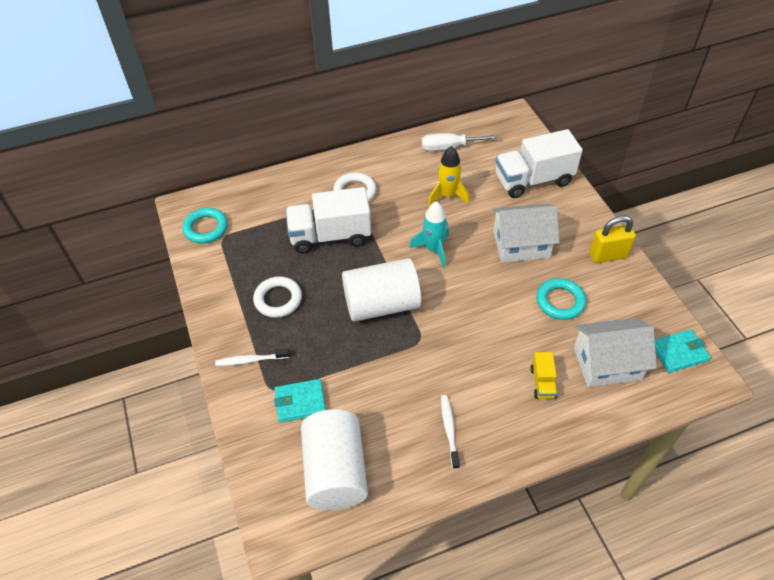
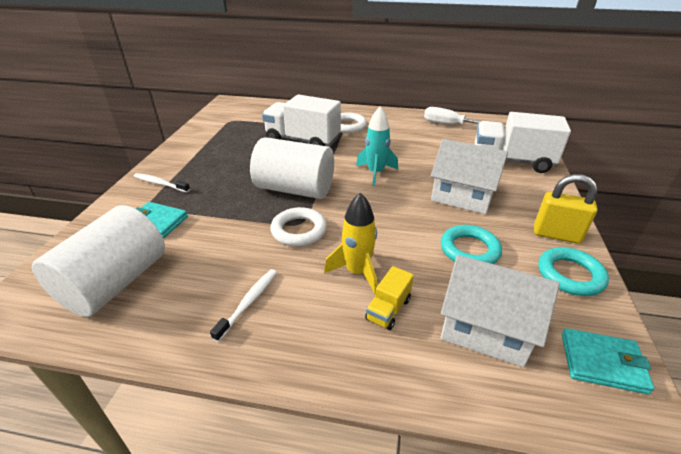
camera: 30 degrees right, 15 degrees down
(206, 228) = (227, 114): turquoise ring -> turquoise ring (570, 275)
(278, 299) = (223, 159): white ring -> white ring (299, 230)
(447, 196) = (421, 148): yellow rocket -> yellow rocket (357, 272)

